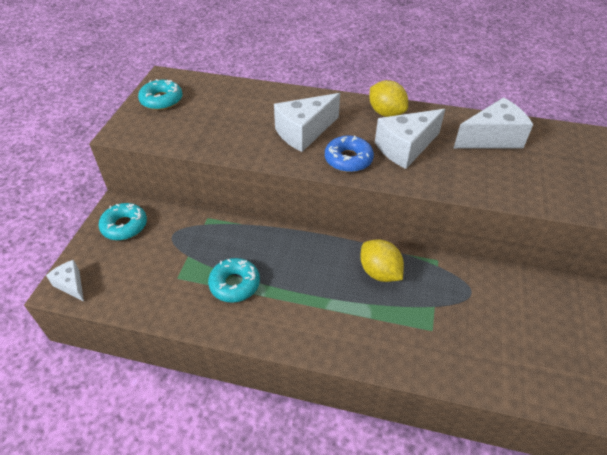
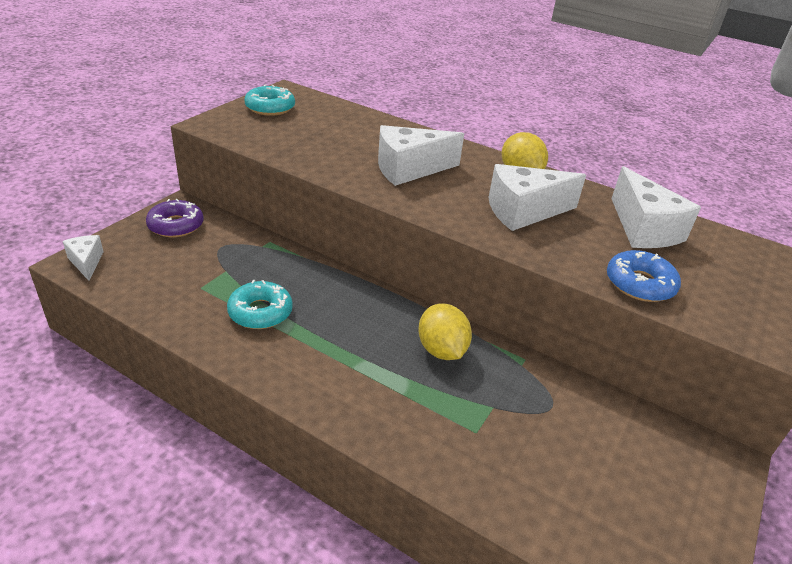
camera: 15 degrees right, 10 degrees down
(124, 226) = (176, 225): turquoise donut -> purple donut
(348, 159) = (445, 205): blue donut -> blue donut (639, 284)
(491, 138) = (643, 229): white cheese -> white cheese turned 75 degrees clockwise

